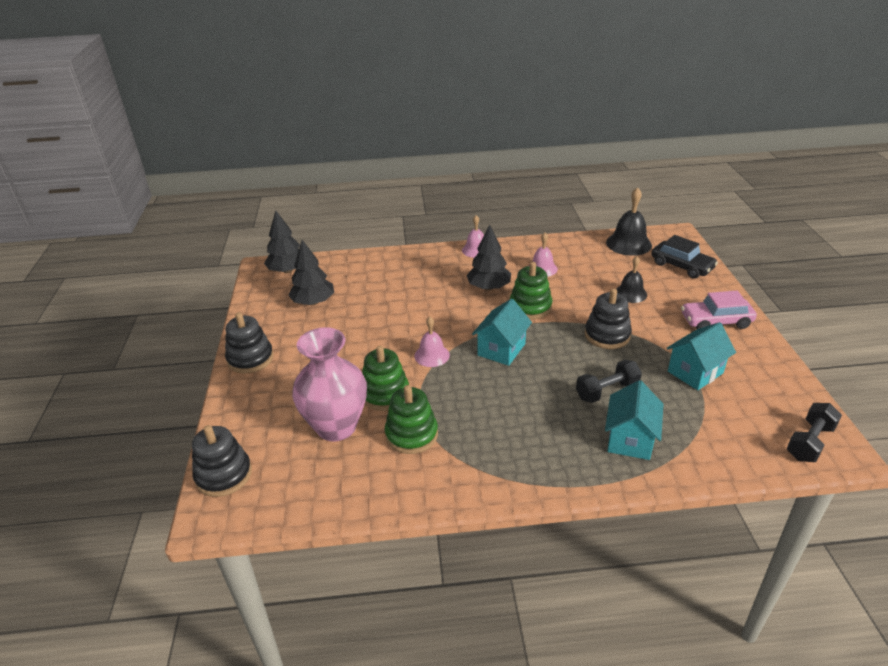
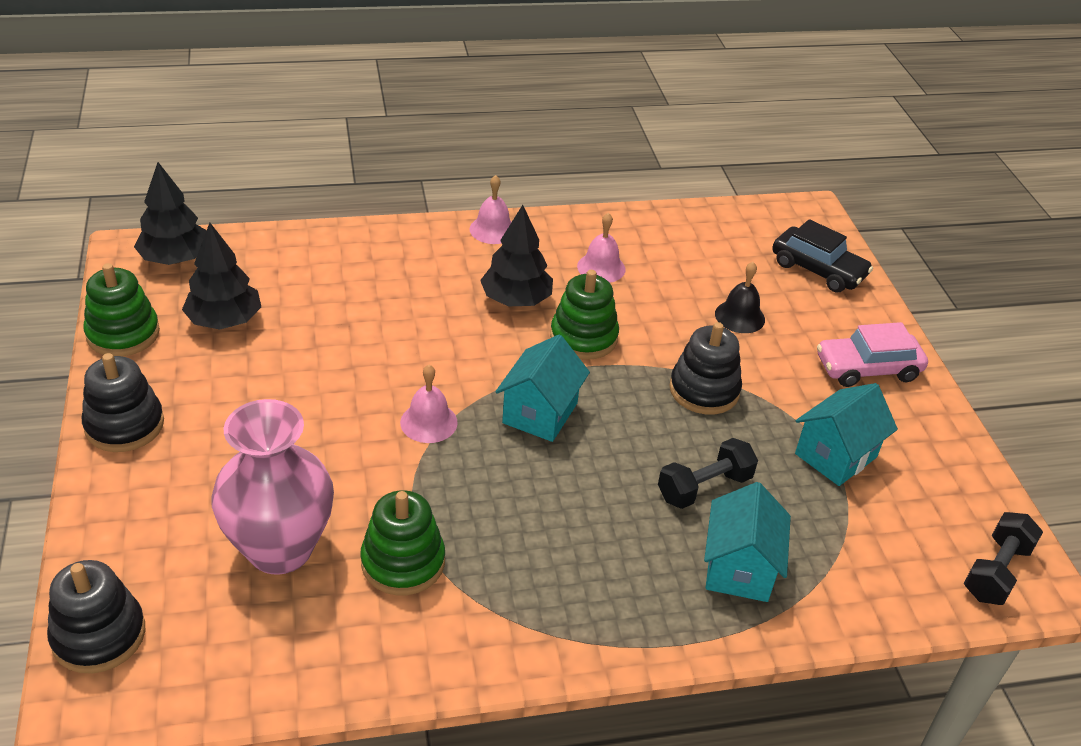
camera: 10 degrees left, 5 degrees up
(385, 394) = (356, 490): green stacking toy -> green stacking toy (123, 334)
(628, 244) = (736, 226): black bell -> none

